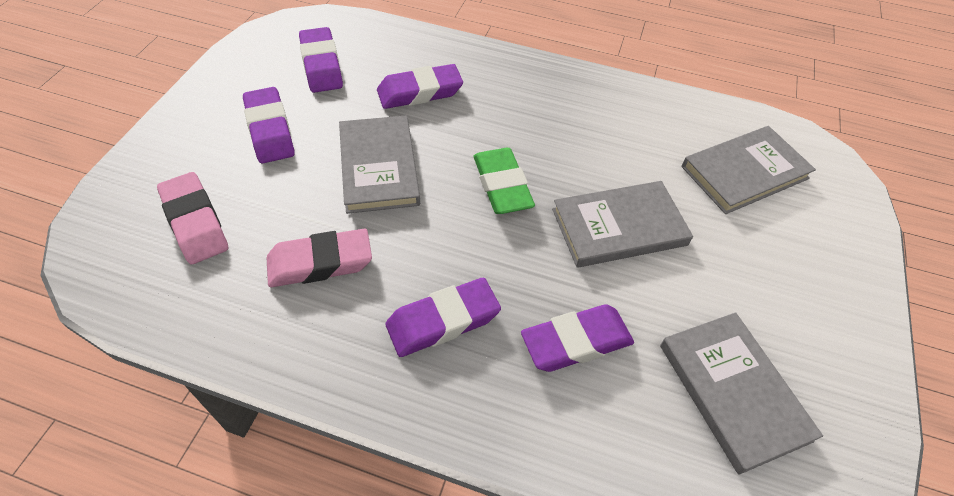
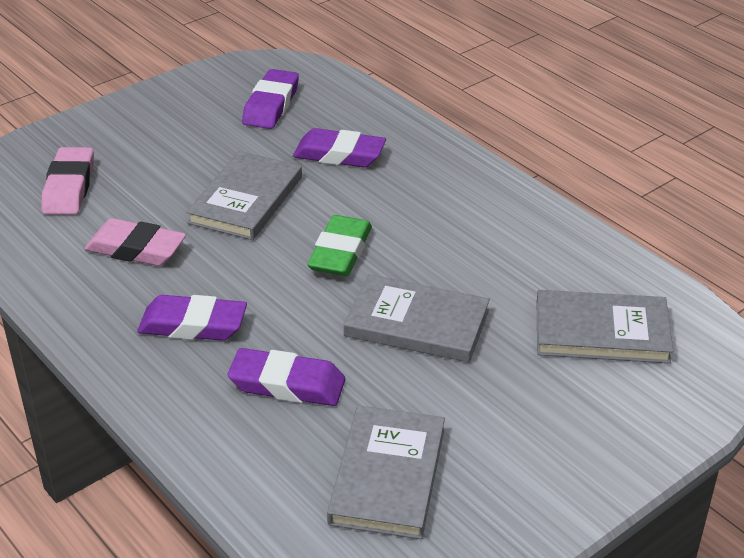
camera: 35 degrees right, 15 degrees down
(270, 130) = (182, 142): purple eraser -> none

